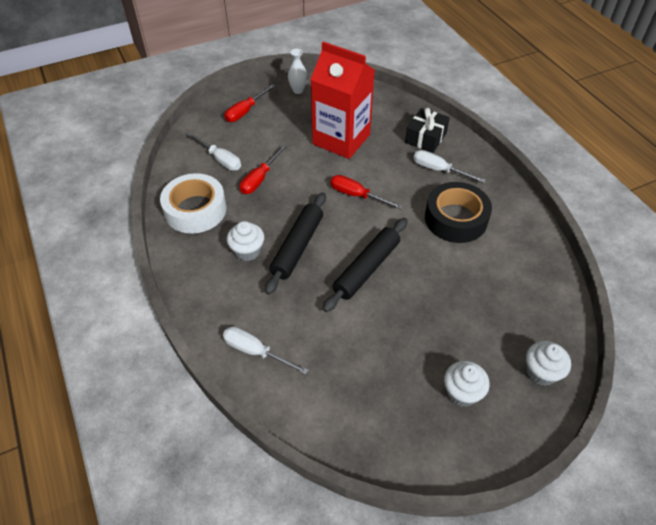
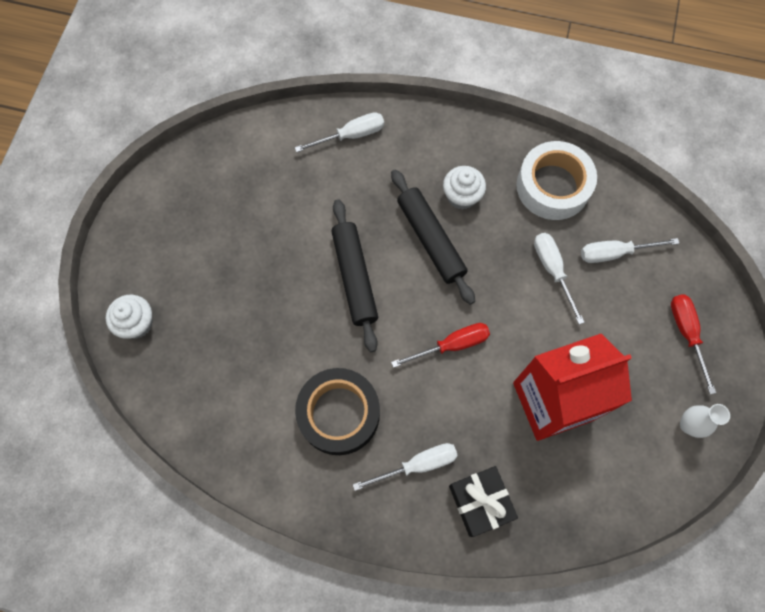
camera: 130 degrees right, 20 degrees up
(260, 179) = (552, 270): red screwdriver -> white screwdriver
(462, 392) = (181, 249): white cupcake -> none

